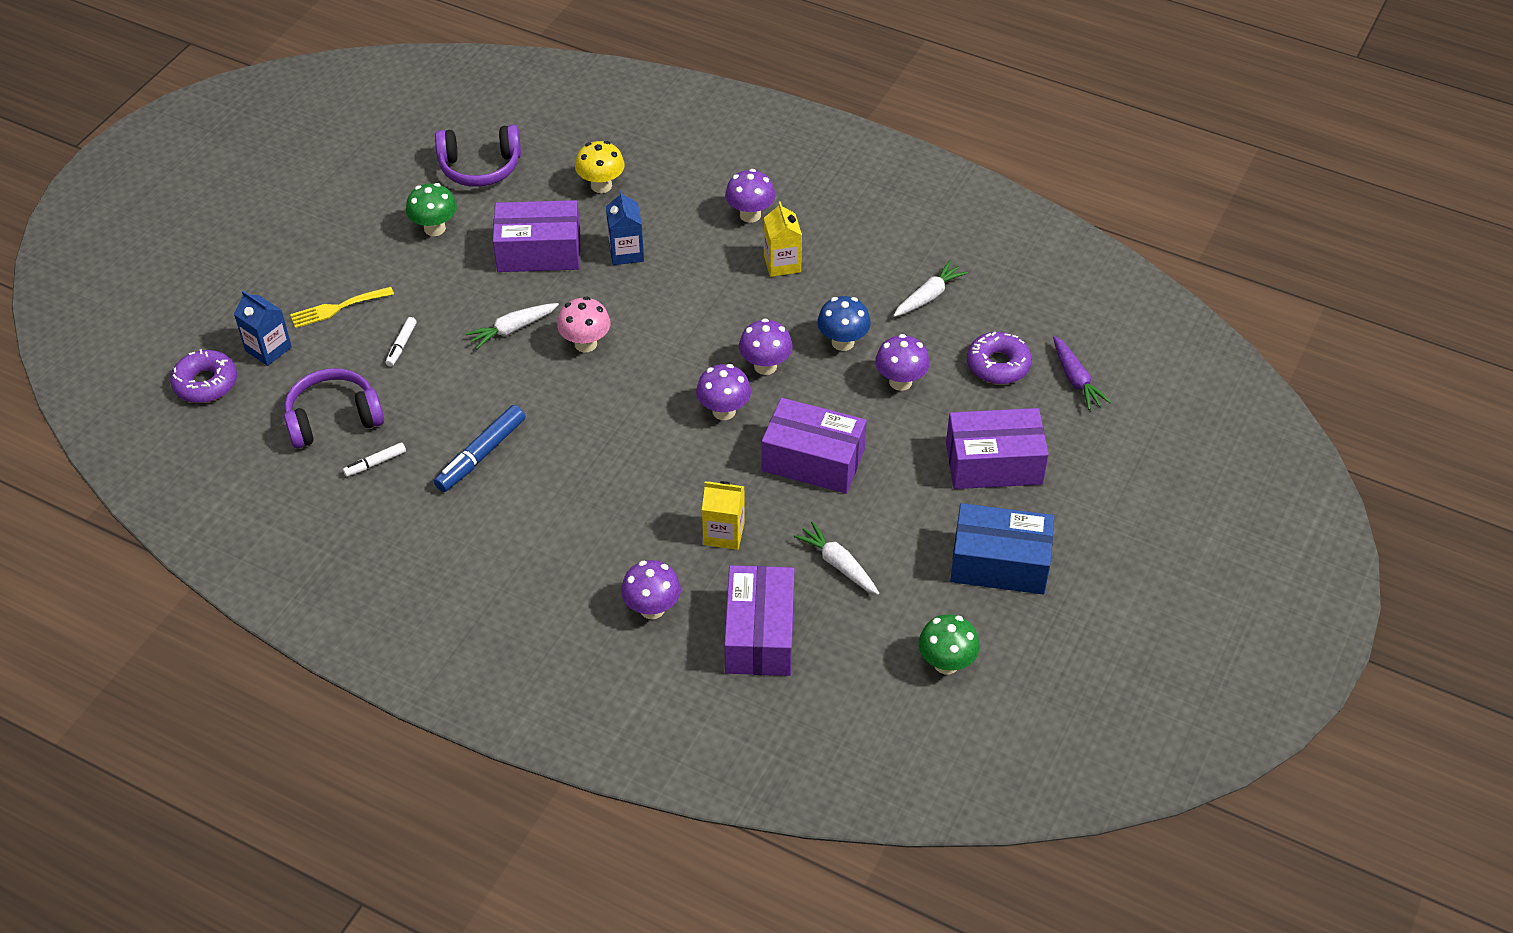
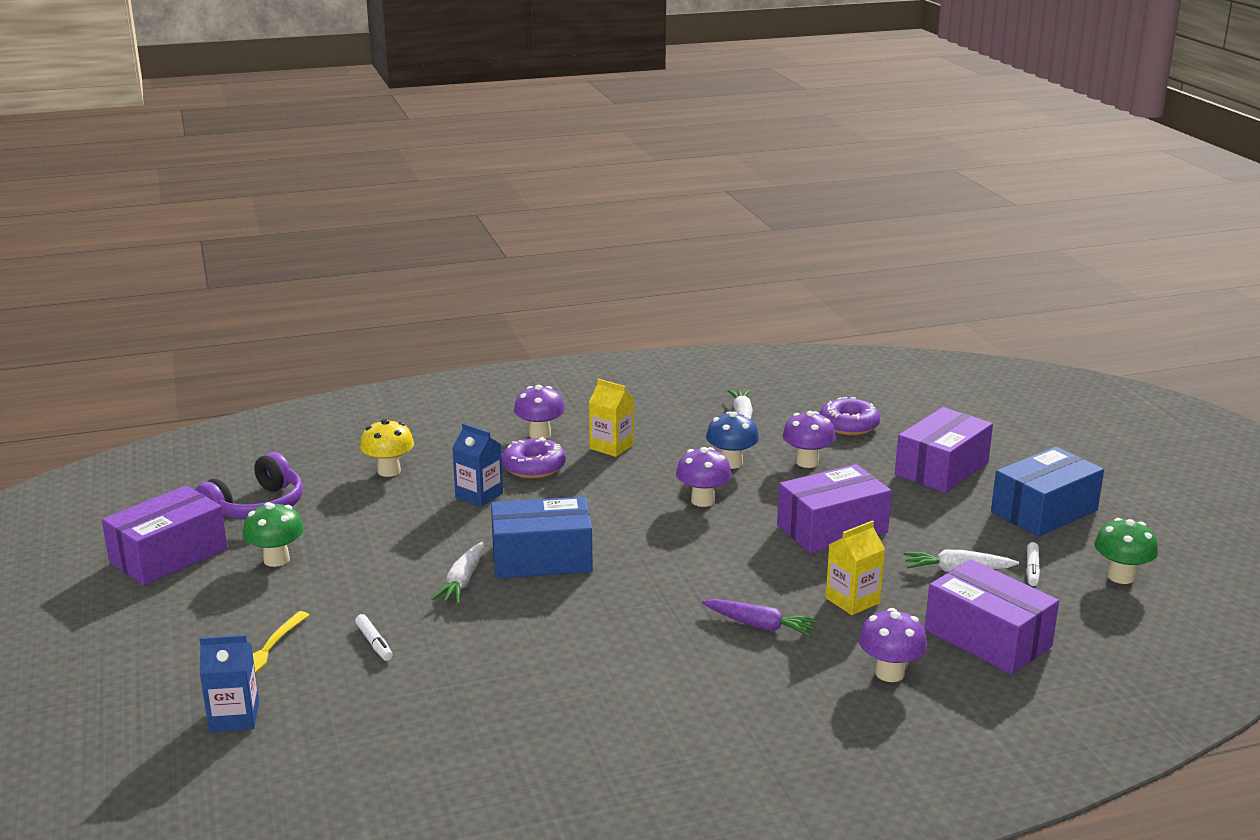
camera: 45 degrees left, 25 degrees down
(206, 383) = (201, 779): purple donut -> purple donut (533, 467)
(333, 419) = (391, 725): purple headphones -> none
(375, 463) = (489, 730): white marker -> white marker (1032, 569)
(481, 455) = (577, 668): blue marker -> none
(539, 251) = (402, 528): purple box -> purple box (169, 555)
(585, 344) = (542, 558): pink mushroom -> blue box
(724, 411) = (720, 538): purple mushroom -> none
(1075, 379) = (905, 409): purple carrot -> purple carrot (760, 626)

